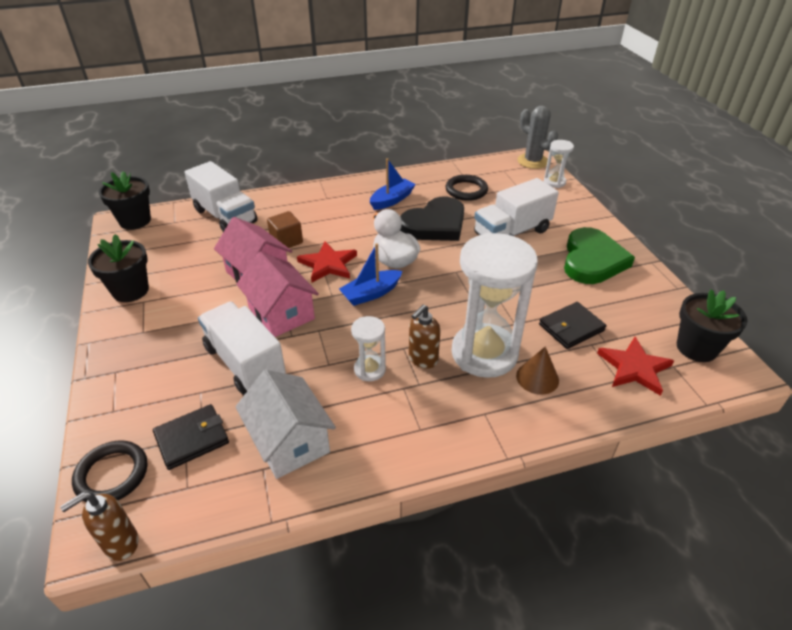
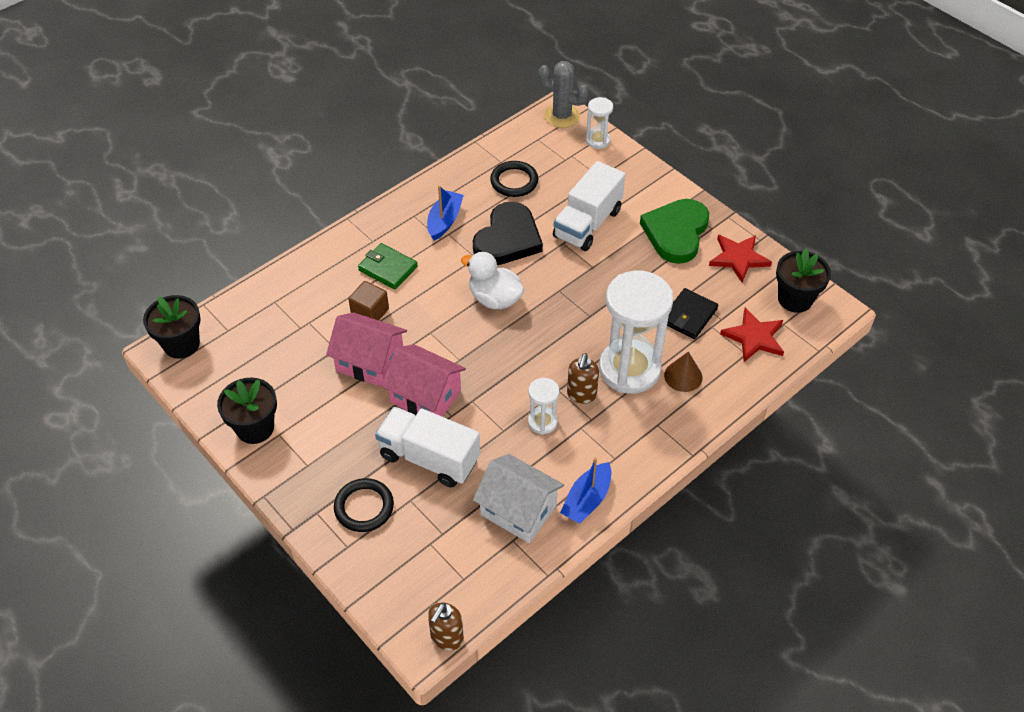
camera: 25 degrees left, 10 degrees up
(112, 474) = (394, 595): black ring -> black ring (364, 507)
(192, 438) = (436, 541): black wallet -> none
(225, 216) = (279, 303): white truck -> none
(324, 217) = (388, 268): none -> green wallet
(328, 264) = (432, 325): red star -> red star (738, 258)
(371, 293) = (495, 344): blue boat -> blue boat (587, 500)
(592, 260) = (676, 233): green heart -> green heart turned 150 degrees counterclockwise

